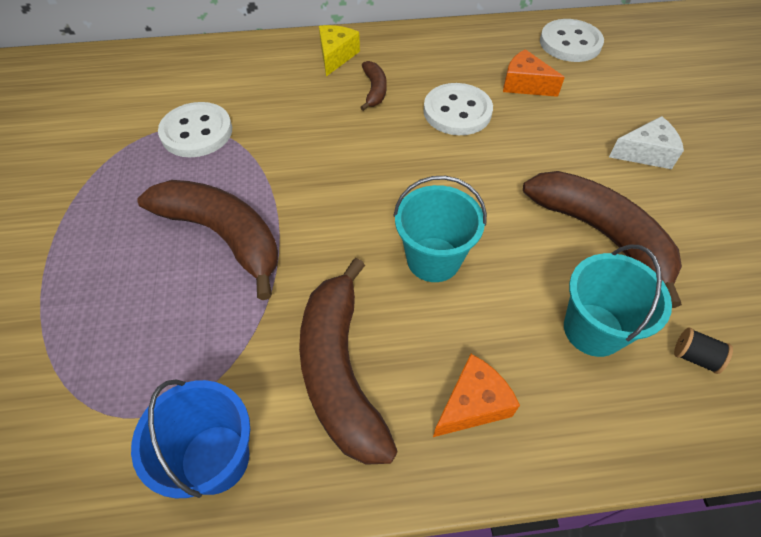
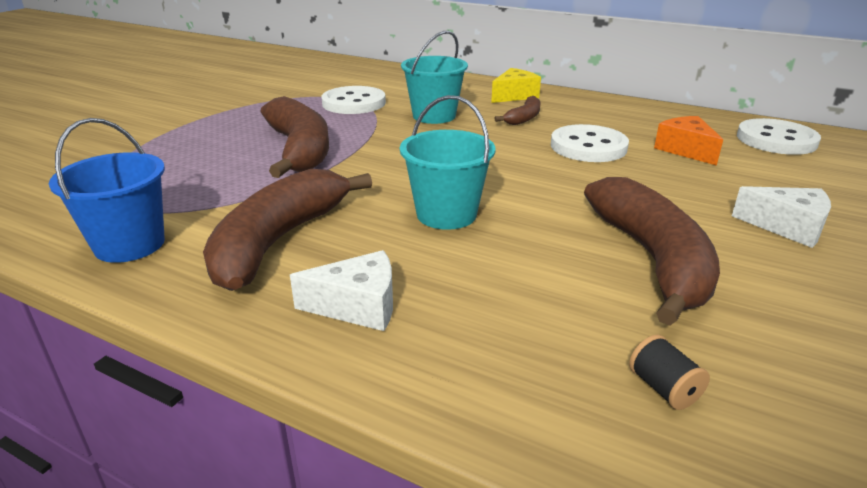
camera: 35 degrees right, 25 degrees down
(472, 404) = (358, 306): orange cheese -> white cheese
(593, 329) = (553, 315): turquoise bucket -> turquoise bucket (434, 116)

